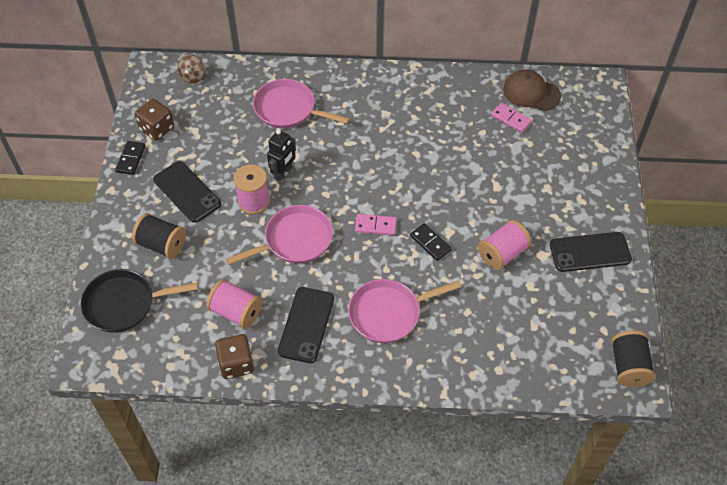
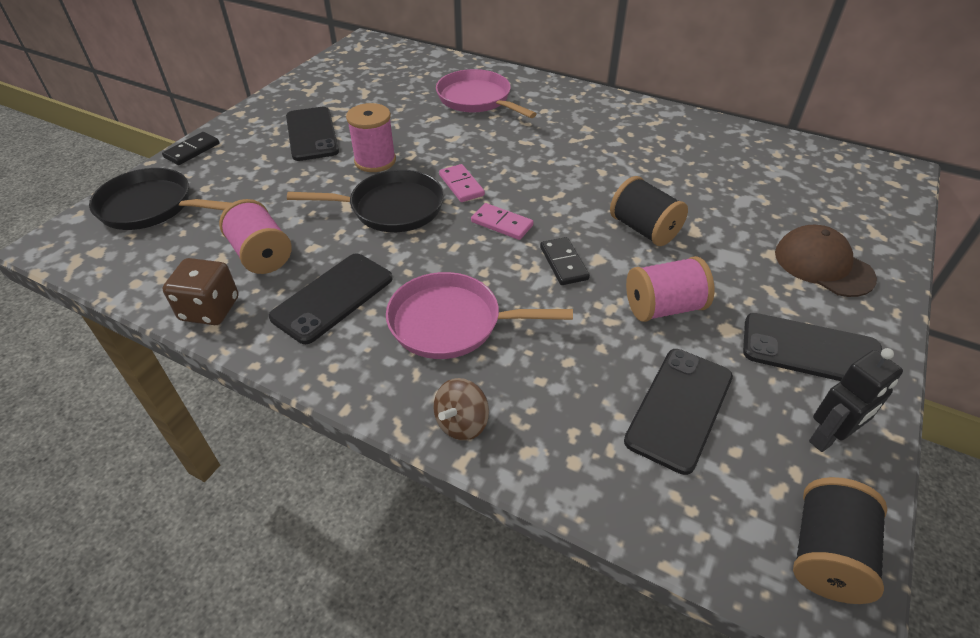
camera: 25 degrees right, 10 degrees down
(131, 159) = (282, 96): black domino -> black domino (192, 151)
(157, 129) = (329, 81): brown dice -> none
(161, 245) = (243, 168): black spool -> black spool (643, 229)
(193, 77) = (400, 55): brown spinning top -> brown spinning top (462, 423)
(283, 173) = (428, 147): black robot -> black robot (829, 437)
(295, 240) = (391, 208): pink pan -> black pan
(511, 119) = (749, 172): pink domino -> pink domino (461, 185)
(531, 93) = (790, 155): brown cap -> brown cap (823, 265)
(537, 317) = (679, 408): none -> black phone

